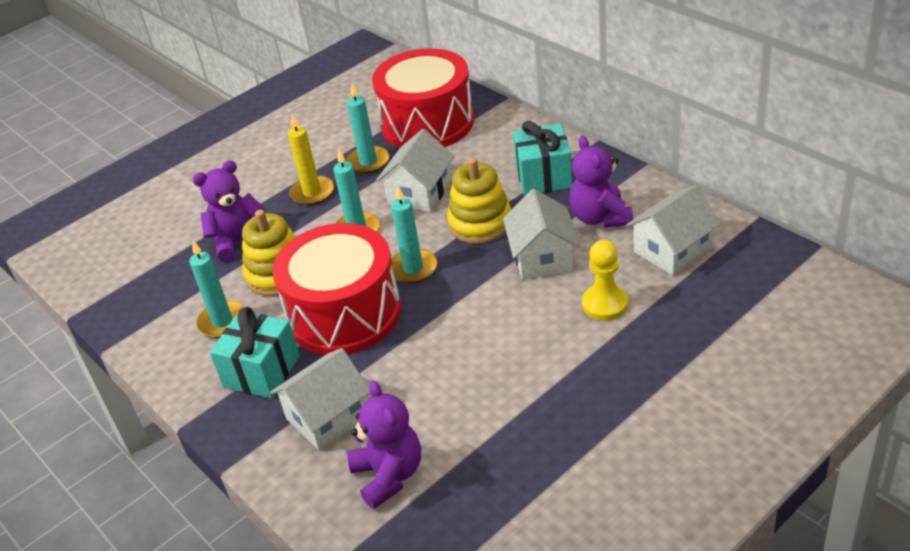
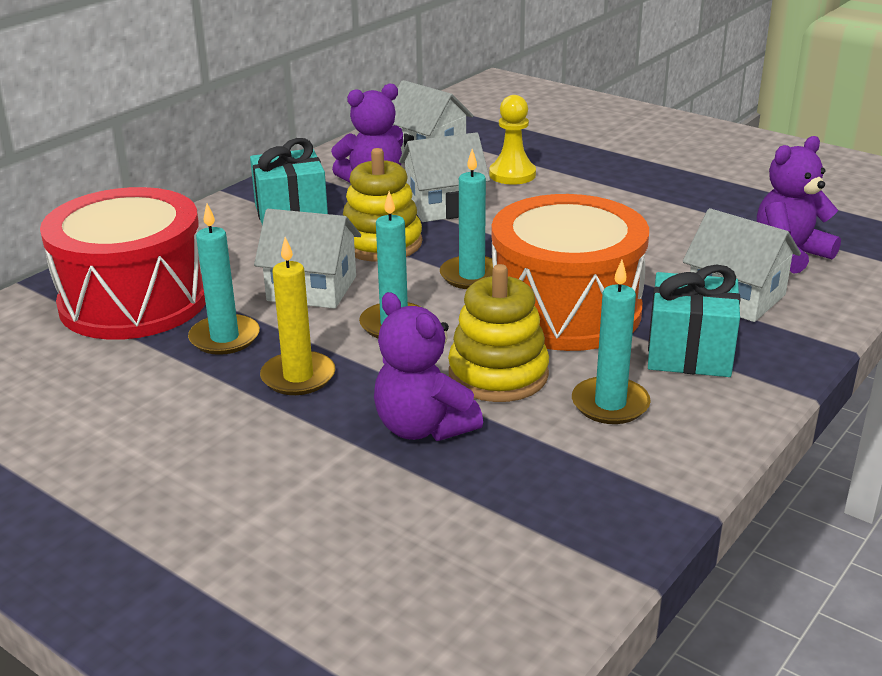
camera: 105 degrees left, 10 degrees down
(344, 313) = (565, 310): red drum -> orange drum

